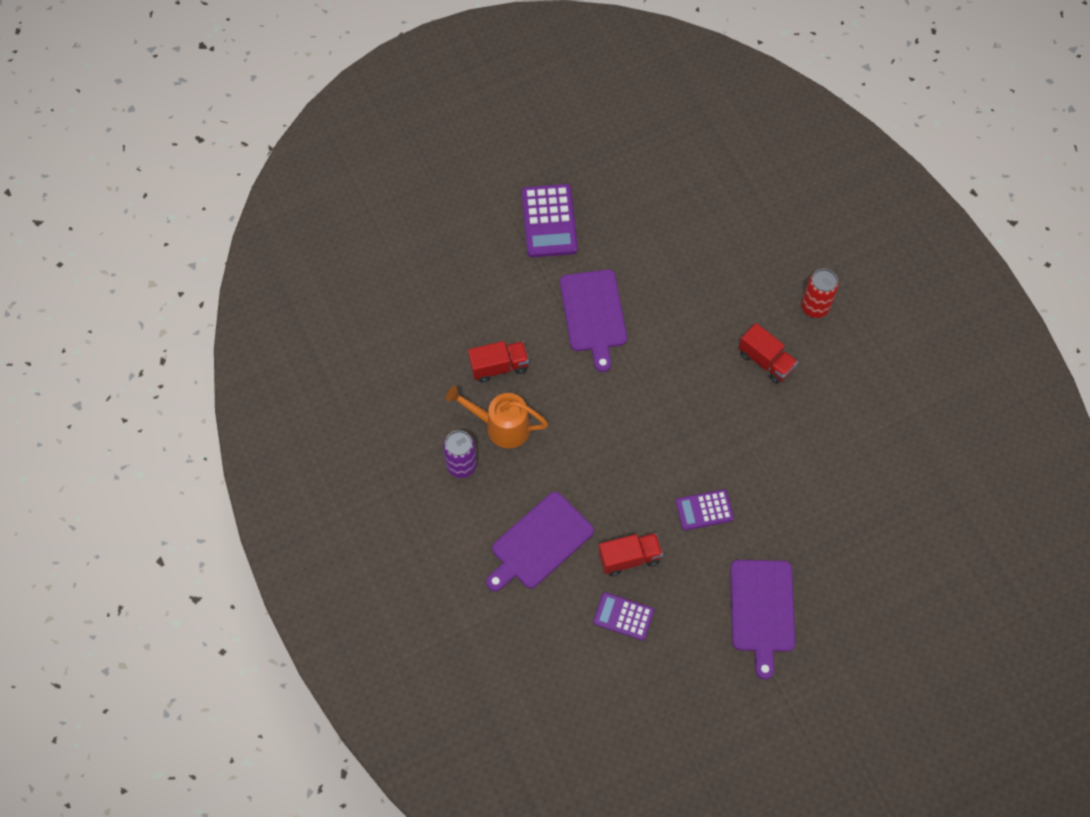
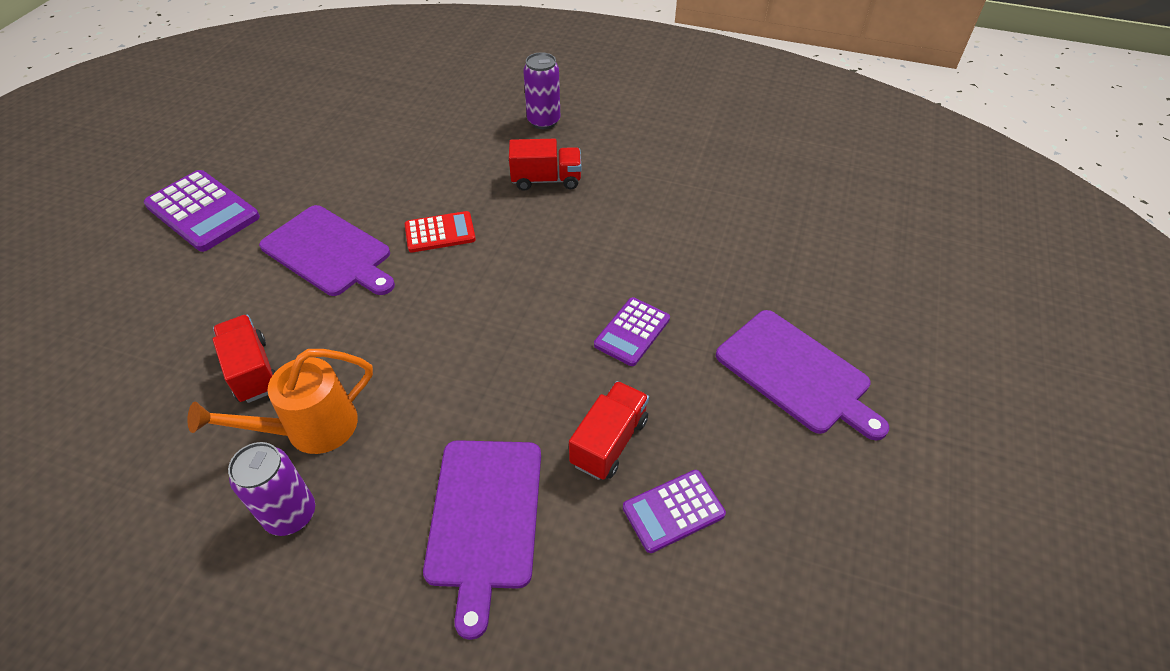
camera: 45 degrees left, 15 degrees down
(499, 366) = (252, 371): red truck -> red truck turned 60 degrees counterclockwise
(665, 351) = (440, 233): none -> red calculator
(815, 307) = (543, 121): red can -> purple can

